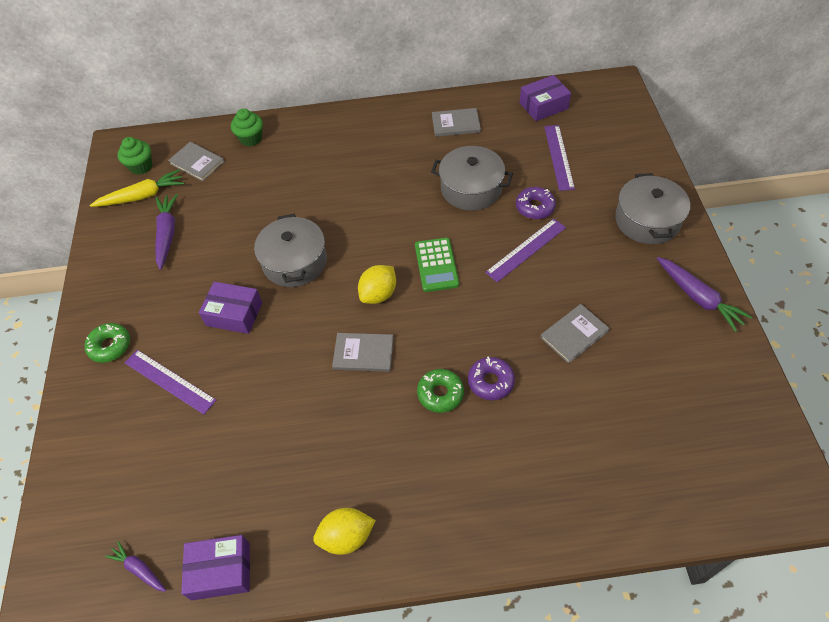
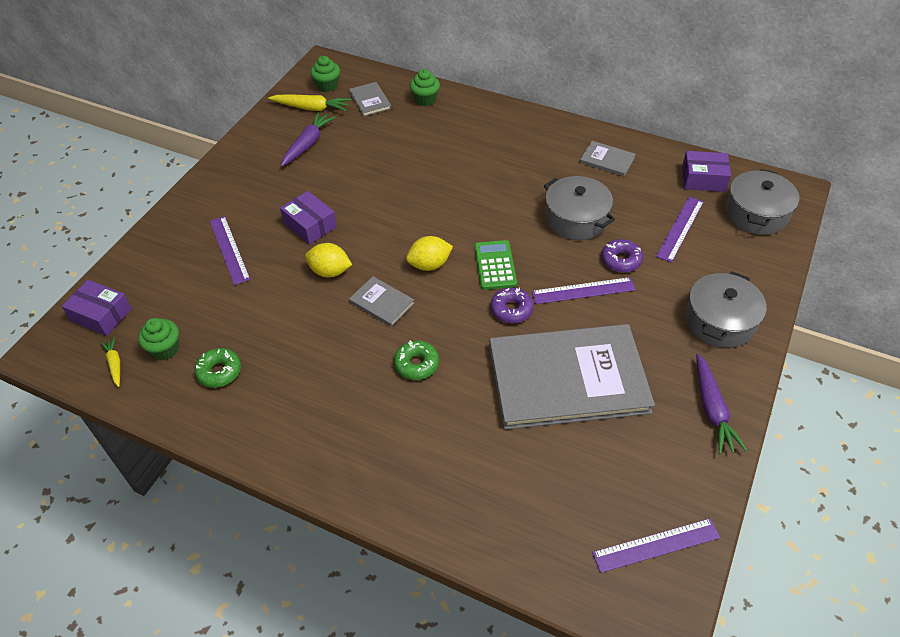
camera: 30 degrees right, 5 degrees down
(110, 346) = (209, 205): green donut -> green donut (219, 372)
(139, 569) = (115, 364): purple carrot -> yellow carrot
(183, 521) = (165, 349): none -> green cupcake
(221, 571) = (163, 396): purple box -> purple box (101, 315)
(294, 262) = (384, 208): grey pot -> grey pot (756, 213)
(346, 537) = (264, 425): yellow lemon -> yellow lemon (330, 271)
(436, 265) = (495, 265): green calculator -> green calculator turned 150 degrees clockwise
(490, 382) = (464, 377): purple donut -> purple donut (511, 309)
(574, 334) = (567, 379): grey book -> grey book, size x2.48
(746, 435) = (656, 545): none -> purple ruler

